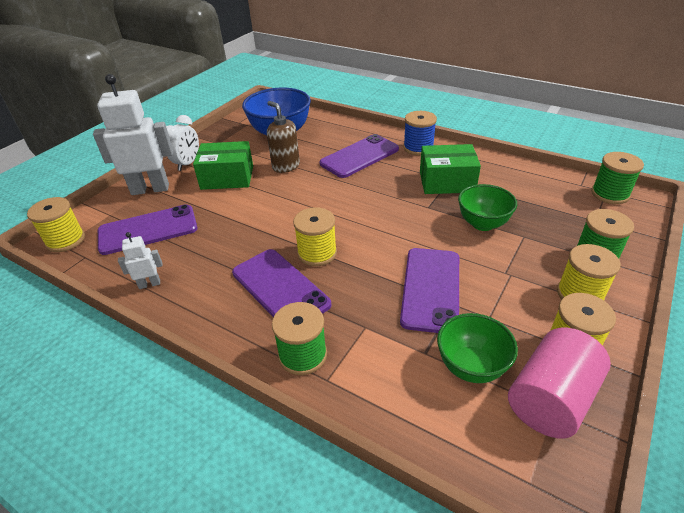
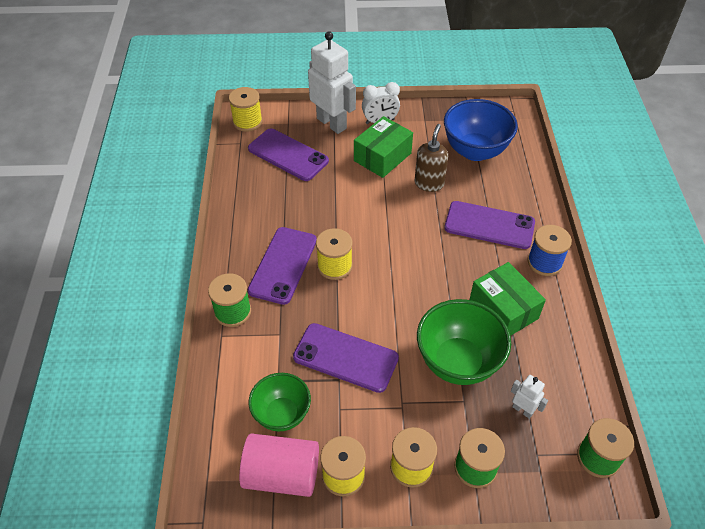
camera: 55 degrees right, 10 degrees up
(149, 284) = (239, 193): white robot -> white robot (522, 410)
(227, 177) = (382, 157): green box -> green box turned 75 degrees clockwise
(431, 289) = (345, 358): purple phone -> purple phone turned 45 degrees clockwise
(482, 224) = (458, 362): green bowl -> green bowl, size x1.56

